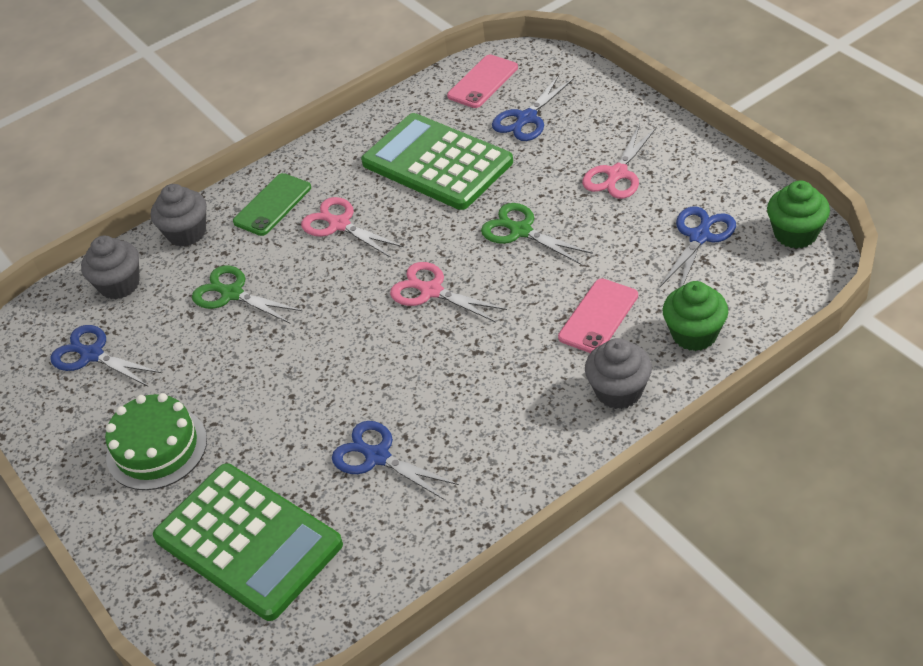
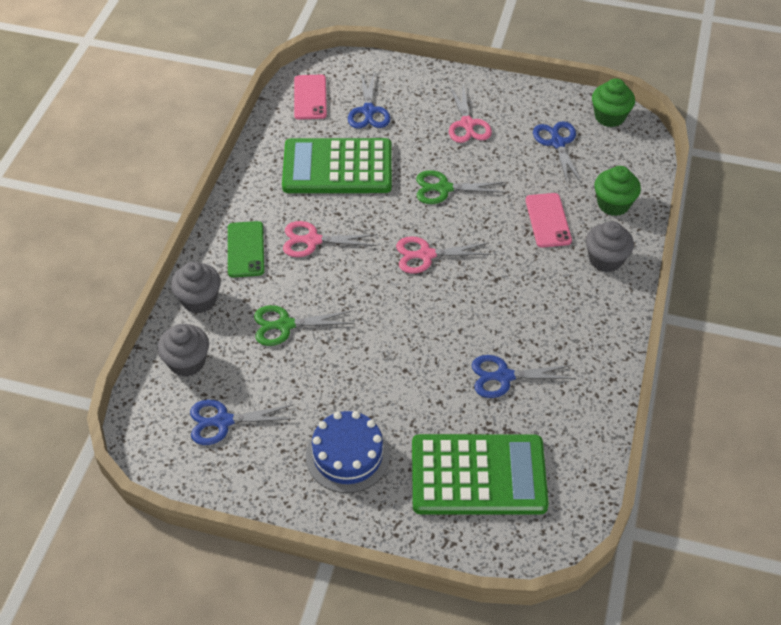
camera: 45 degrees left, 5 degrees up
(156, 448) = (348, 455): green cake -> blue cake

